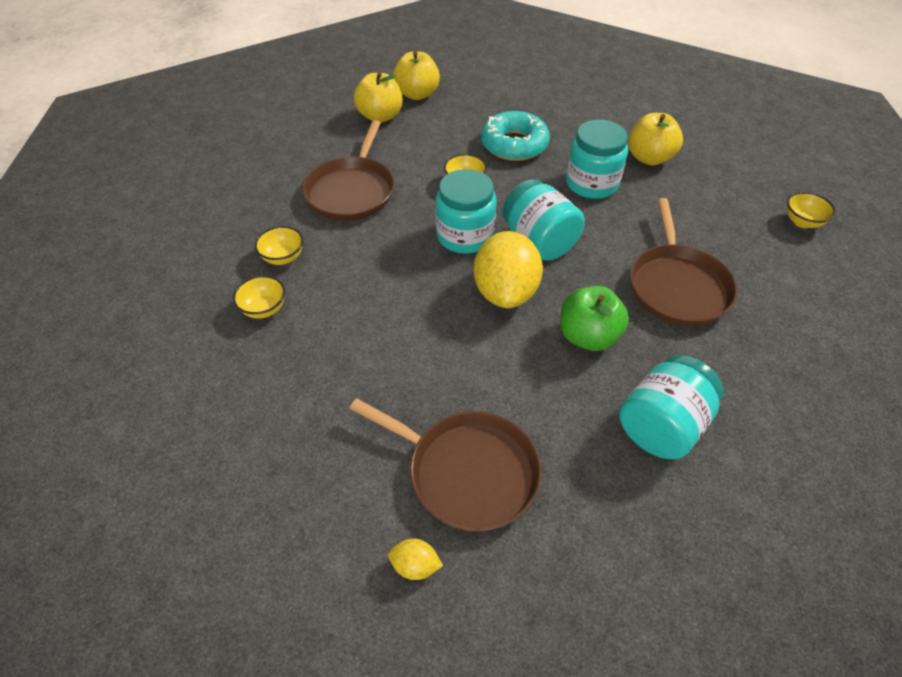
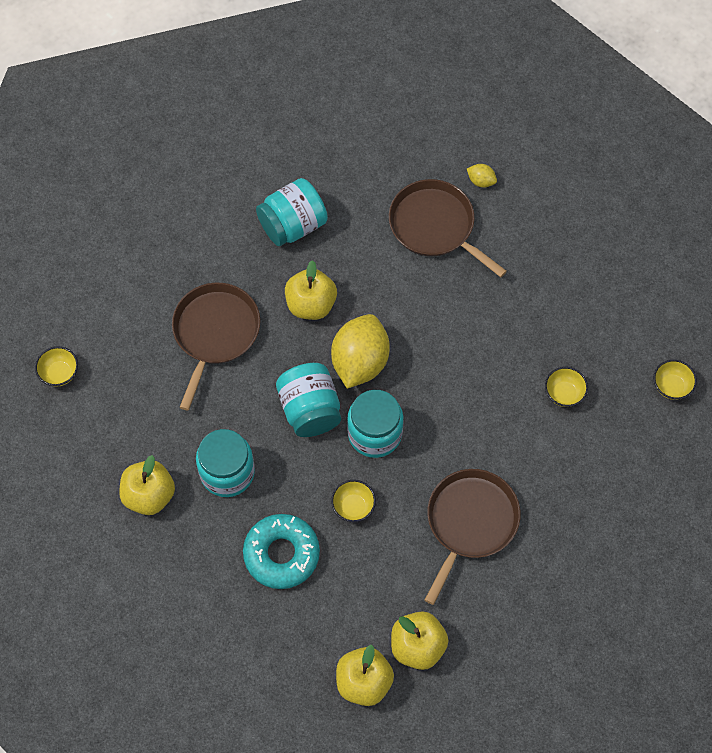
camera: 165 degrees left, 15 degrees up
(283, 257) = (545, 448): yellow bowl -> yellow bowl (671, 386)
(588, 336) = (311, 304): green apple -> yellow apple

